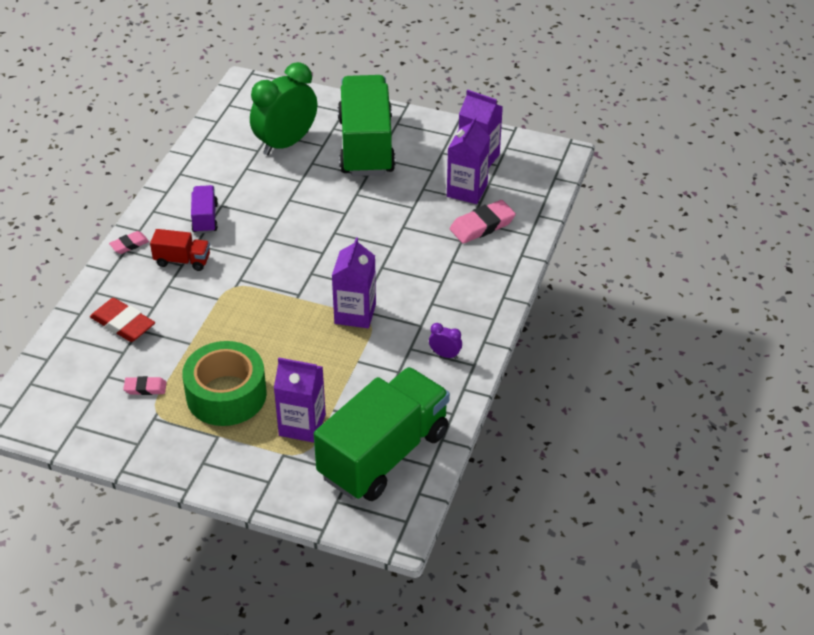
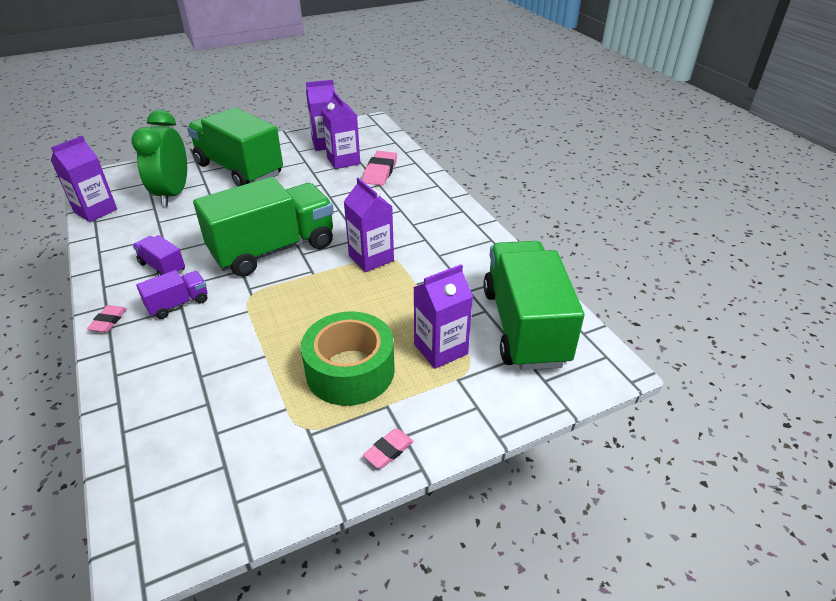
camera: 45 degrees left, 5 degrees down
(123, 323) = (178, 381): red eraser -> none
(145, 388) = (268, 416): pink eraser -> pink eraser (388, 450)
(182, 260) = (178, 304): red truck -> purple truck
(215, 126) = (95, 211): none -> purple carton
(295, 254) = (273, 249): none -> green truck
(445, 355) = (466, 245): purple clock -> none

